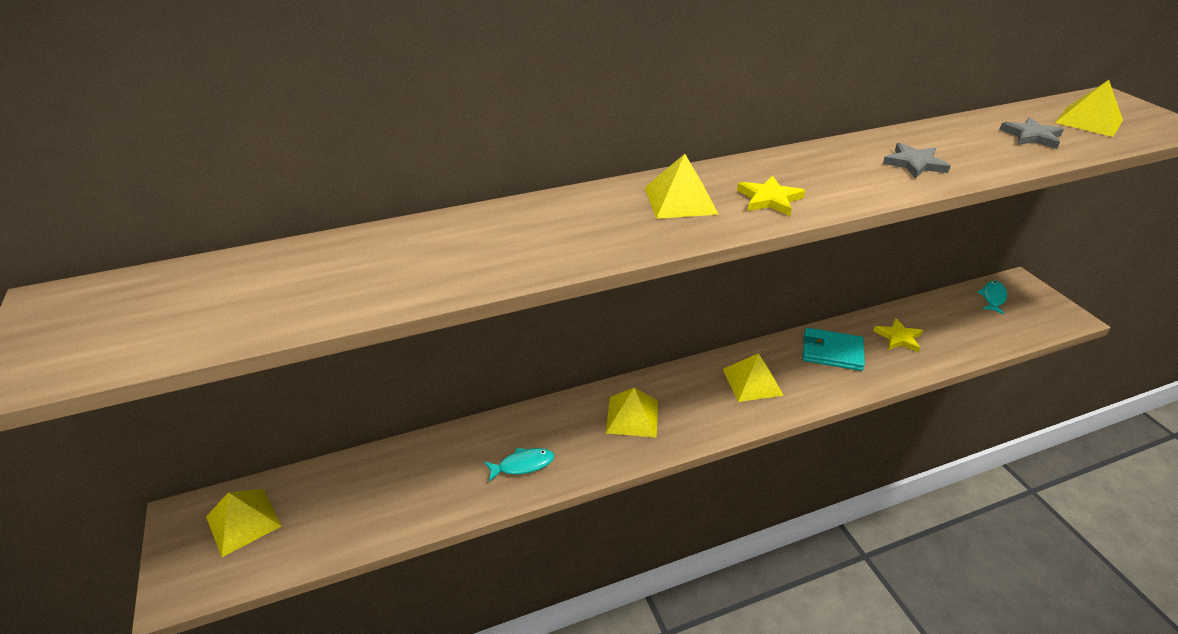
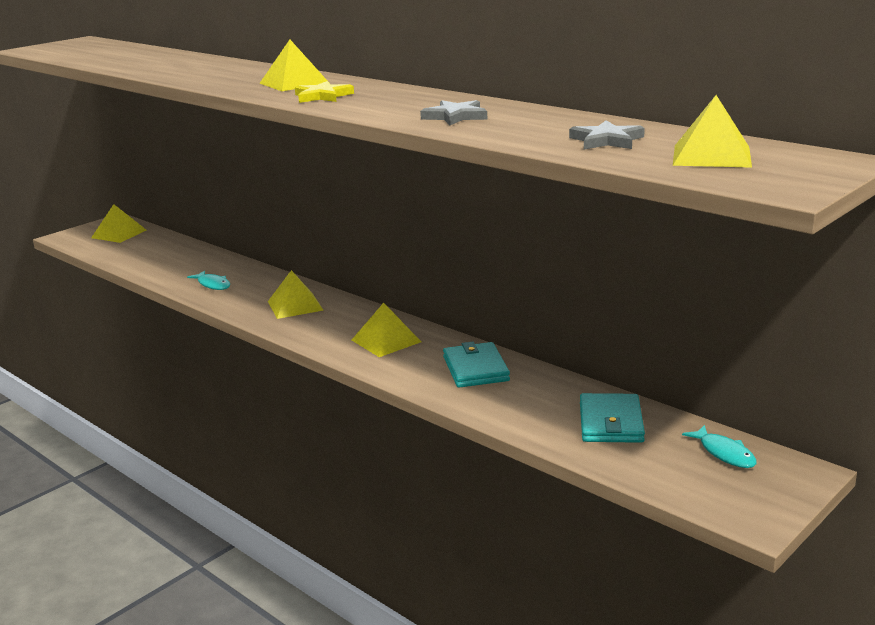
camera: 65 degrees right, 15 degrees down
(899, 338) = (545, 400): yellow star -> none
(941, 323) = (610, 422): none -> turquoise wallet
(993, 297) = (724, 453): turquoise fish -> turquoise fish turned 60 degrees clockwise

